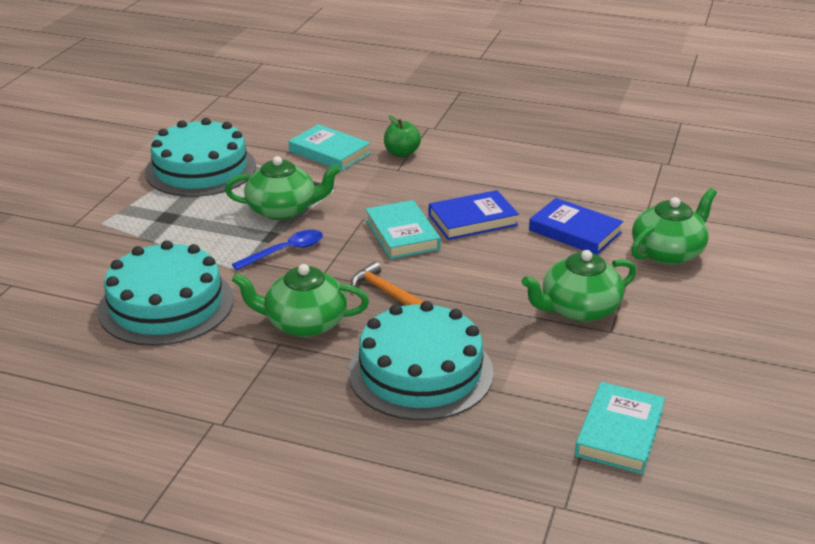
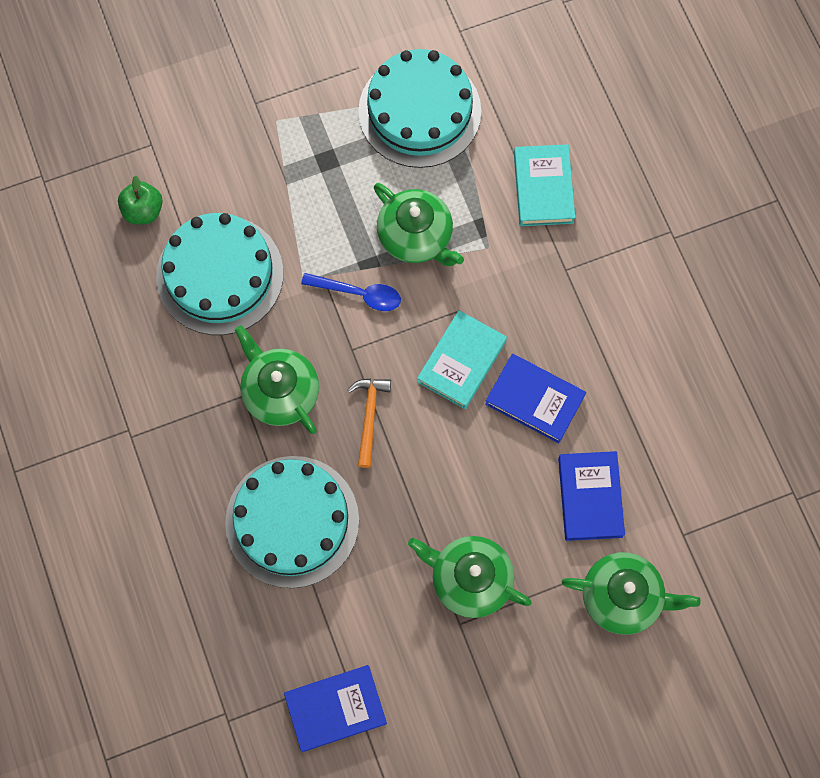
camera: 50 degrees right, 40 degrees up
(401, 153) = (598, 249): green apple -> green apple (143, 211)
(619, 432) = (335, 708): turquoise book -> blue book

